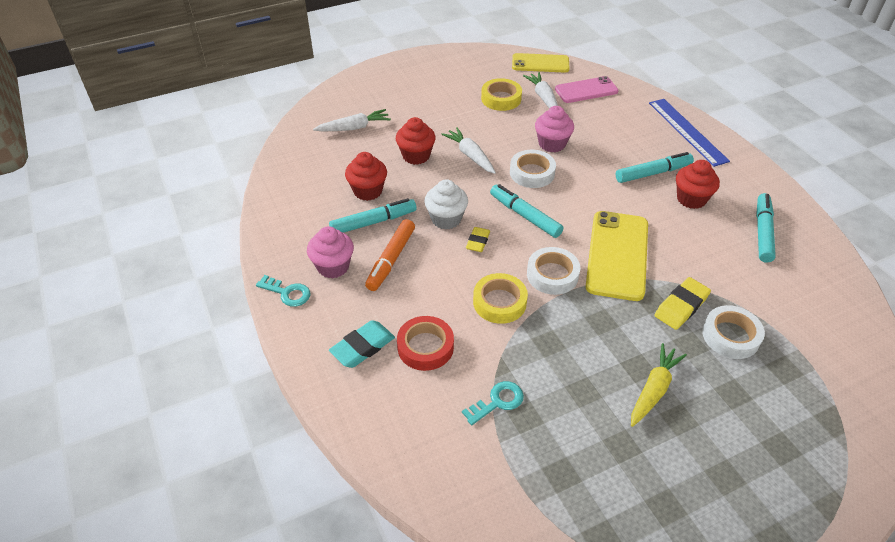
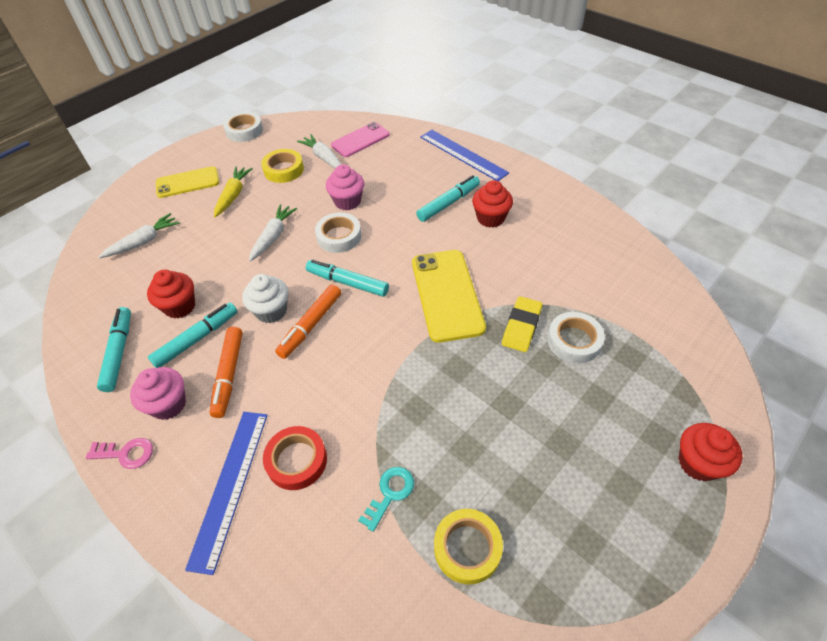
camera: 20 degrees left, 5 degrees up
(287, 293) = (126, 453): turquoise key -> pink key
(362, 347) = (230, 486): turquoise eraser -> blue ruler
(416, 156) = (218, 253): red cupcake -> red cupcake (698, 463)
(470, 155) = (273, 236): white carrot -> white carrot turned 75 degrees clockwise
(478, 241) = (311, 325): yellow eraser -> orange marker
(499, 302) = (354, 383): yellow tape -> yellow tape (467, 548)
(540, 63) = (309, 125): yellow phone -> yellow phone (187, 182)
(552, 275) = (395, 335): white tape -> white tape (244, 130)
(653, 389) = (529, 421): yellow carrot -> yellow carrot (233, 195)
(762, 232) = (561, 231): turquoise marker -> turquoise marker (119, 353)

